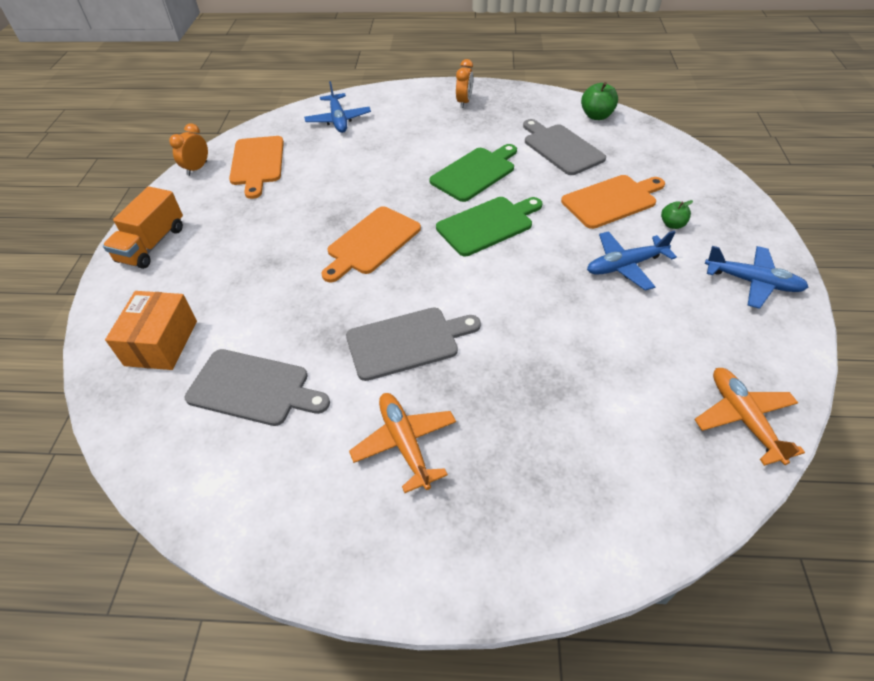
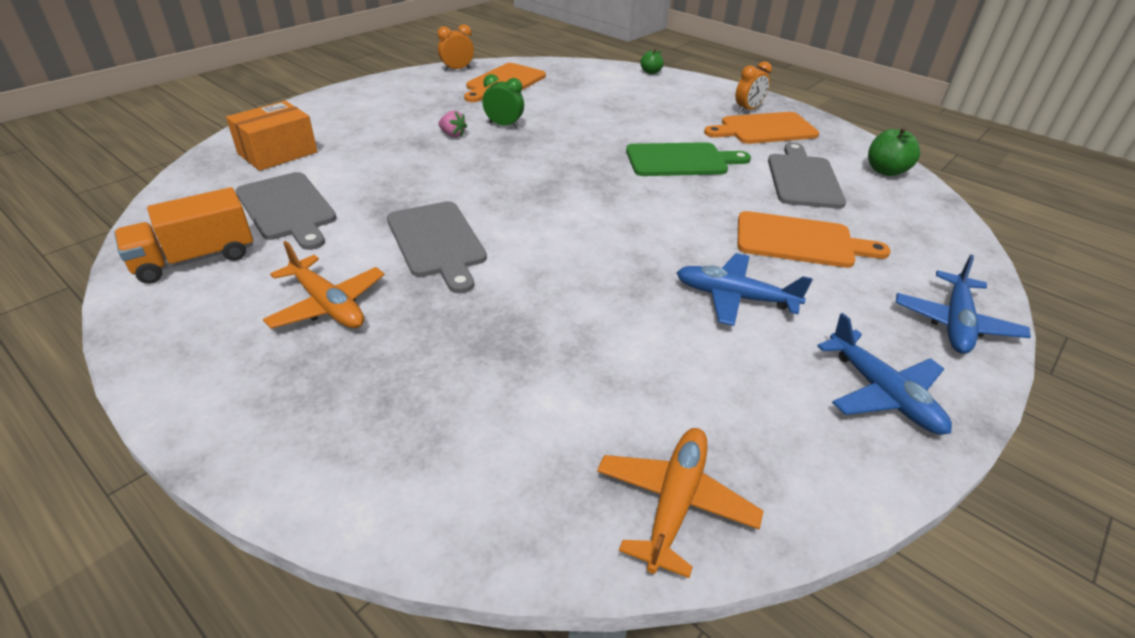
camera: 35 degrees right, 10 degrees down
(152, 244) = (360, 98): orange truck -> orange truck (195, 259)
(286, 239) = (452, 134): none -> pink strawberry
(314, 207) = (504, 125): none -> green clock
(338, 120) = (610, 81): blue plane -> blue plane (955, 323)
(371, 243) = (513, 166): orange cutting board -> orange cutting board (764, 129)
(404, 443) = (328, 305): orange plane -> orange plane turned 120 degrees clockwise
(407, 342) = (437, 242): grey cutting board -> grey cutting board turned 45 degrees clockwise
(488, 225) = (635, 200): green cutting board -> none
(672, 224) = (847, 293): green apple -> green apple (650, 72)

